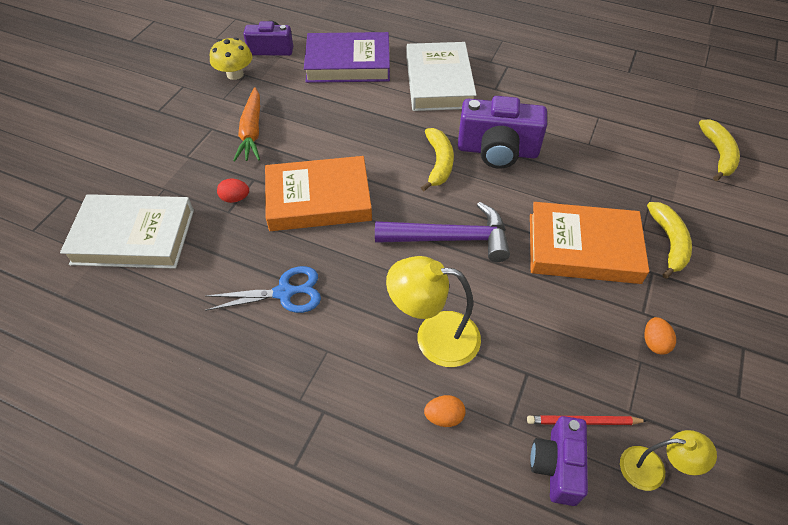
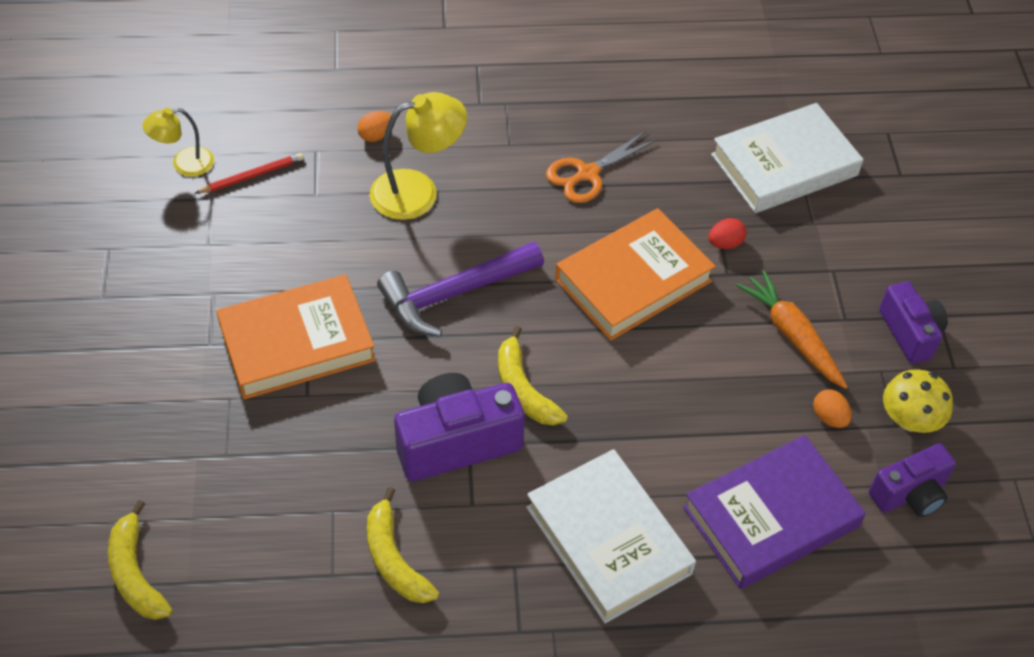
camera: 150 degrees right, 0 degrees up
(284, 293) = (587, 174): blue scissors -> orange scissors
(556, 466) = (266, 138): purple camera -> purple camera (910, 333)
(654, 342) = (196, 267): orange egg -> orange egg (829, 417)
(669, 242) = (194, 391): yellow banana -> yellow banana (394, 559)

